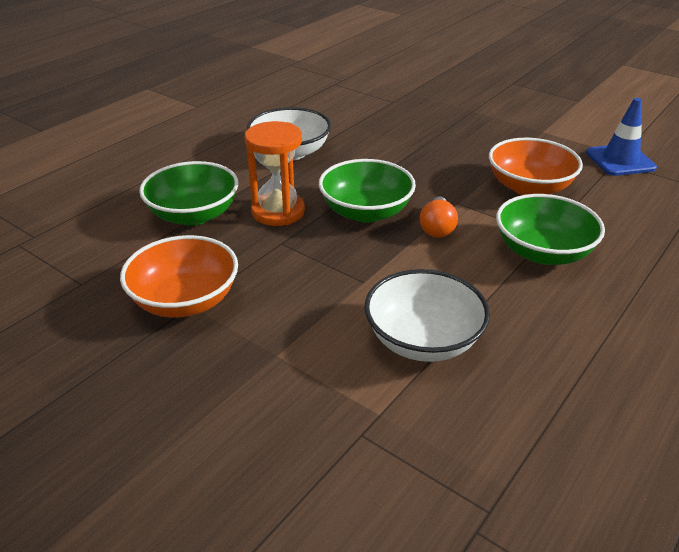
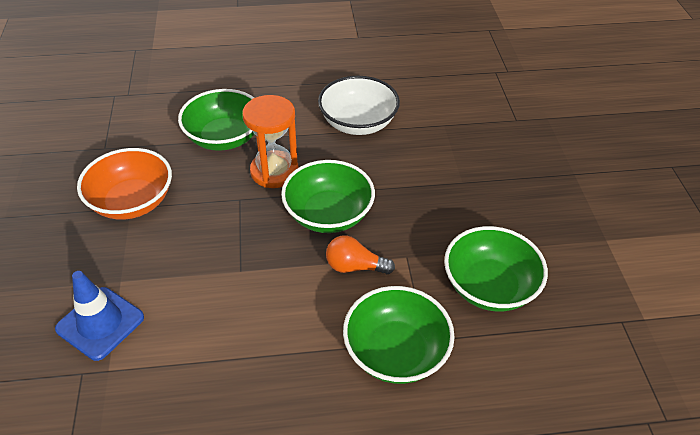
camera: 45 degrees right, 10 degrees up
(423, 340) = (205, 345): white bowl -> none
(437, 228) = (355, 266): orange light bulb -> orange light bulb turned 45 degrees clockwise
(529, 187) = (489, 286): orange bowl -> green bowl
(620, 160) = (629, 324): blue traffic cone -> blue traffic cone (100, 323)

